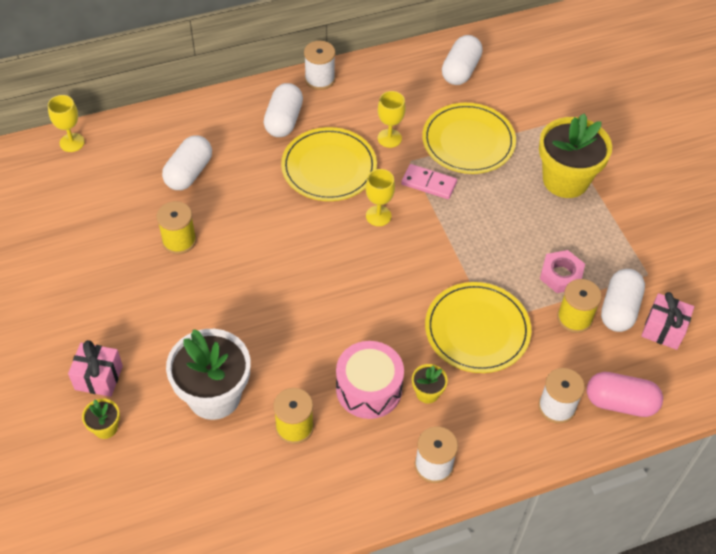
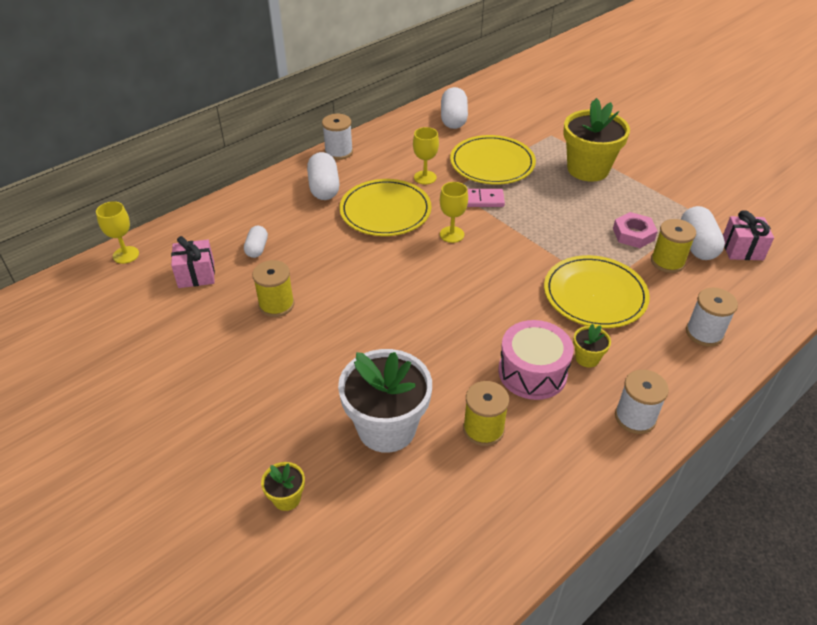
camera: 20 degrees left, 10 degrees down
(99, 377) = (254, 451): pink gift -> pink gift (196, 275)
(189, 173) = (257, 248): white capsule -> white capsule, size x0.60
(620, 403) = (752, 313): pink capsule -> none

